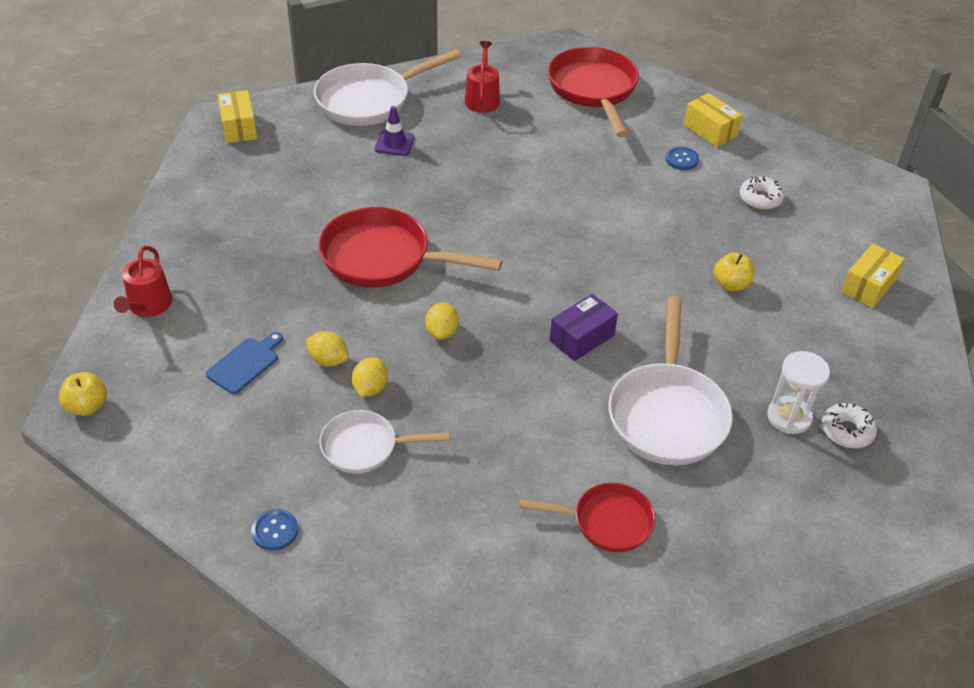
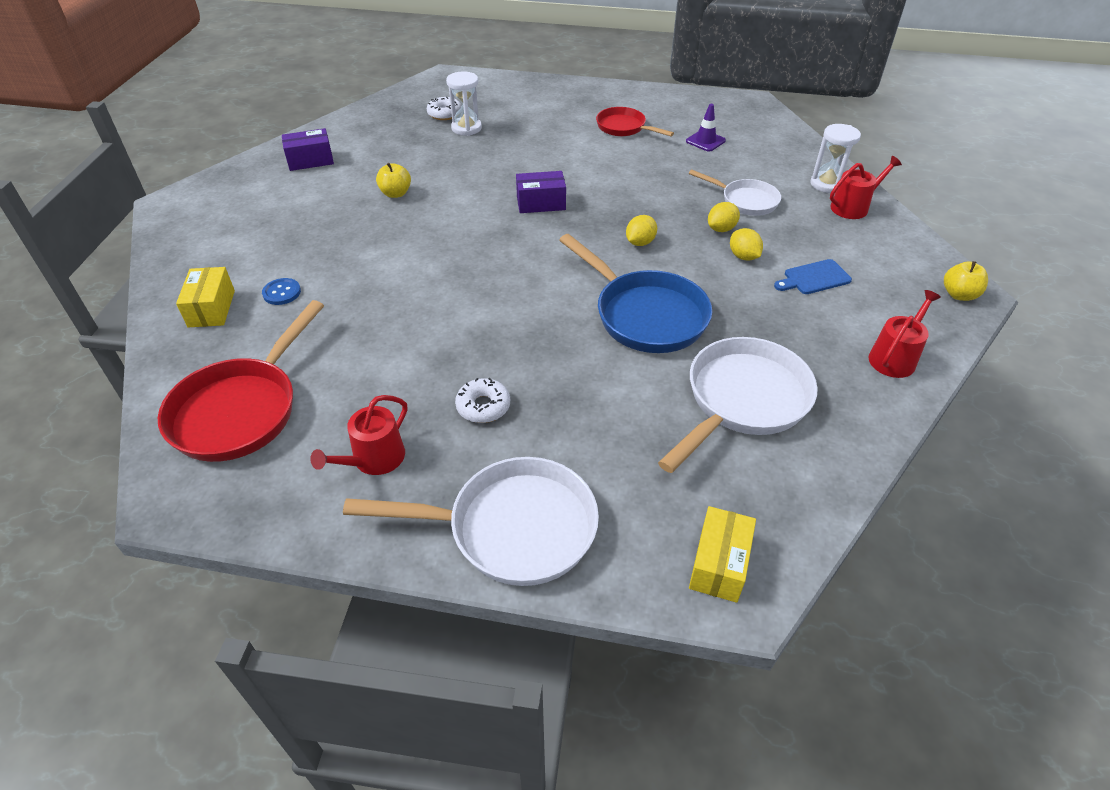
camera: 145 degrees left, 0 degrees up
(229, 499) = (853, 207): none -> red watering can
(275, 531) = (827, 184): blue button -> white hourglass
(383, 258) = (645, 315): red pan -> blue pan
(394, 143) = (535, 440): purple traffic cone -> purple traffic cone (705, 141)
(667, 413) = (534, 152): white pan -> white pan (742, 401)
(760, 199) = (277, 236): white donut -> white donut (483, 406)
(868, 286) = (310, 160): yellow box -> purple box

